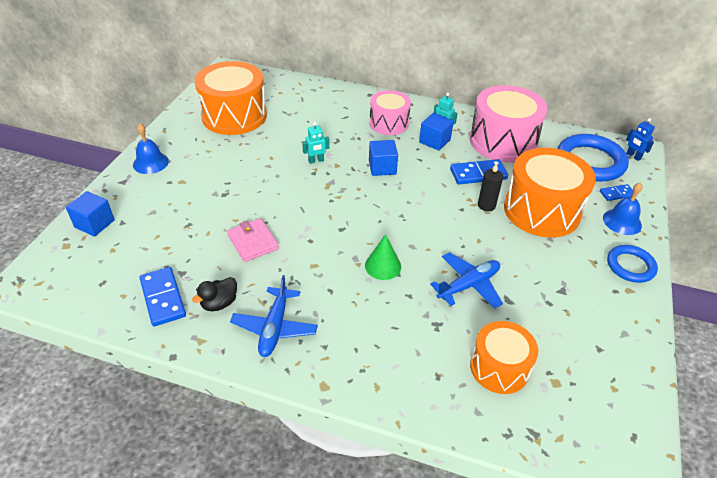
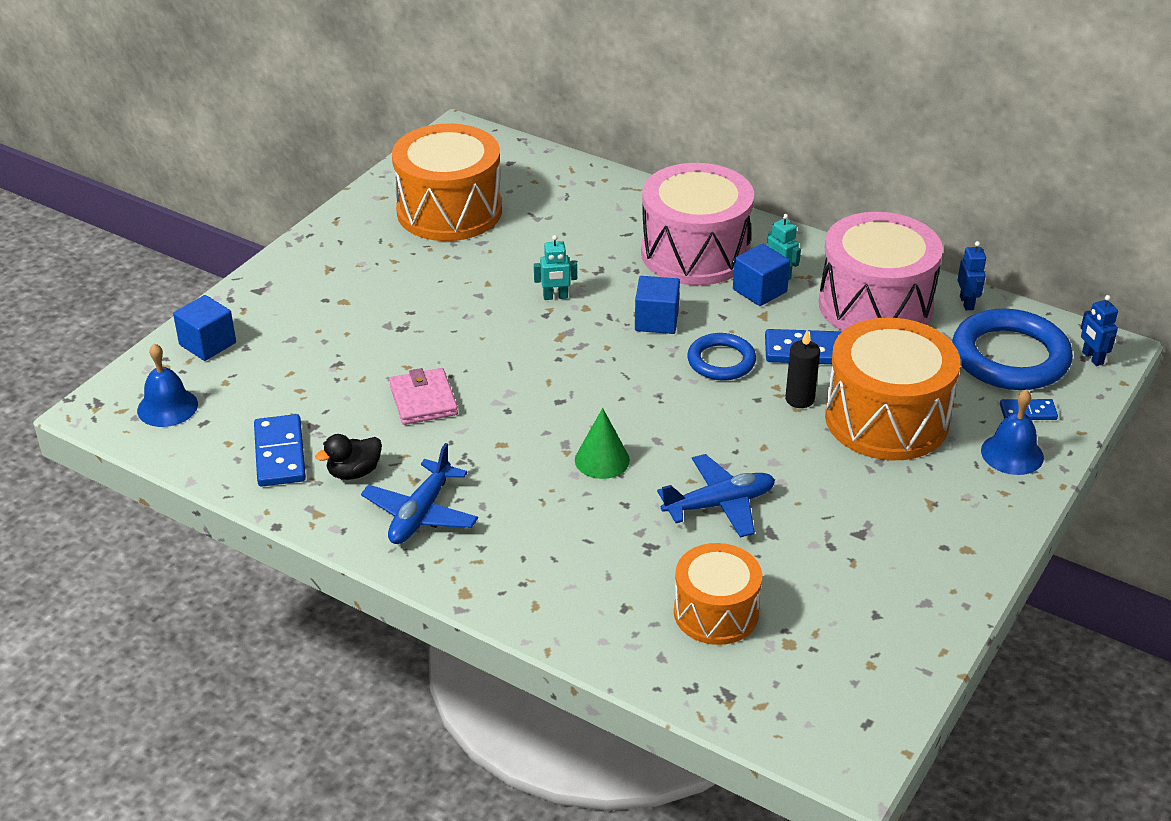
camera: 15 degrees right, 5 degrees down
(150, 163) = (304, 268): blue bell -> blue bell (167, 407)
(389, 123) = (695, 253): pink drum -> pink drum, size x1.64
(551, 133) = (967, 303): none -> blue robot
(630, 266) = (988, 517): blue ring -> blue ring (721, 361)

